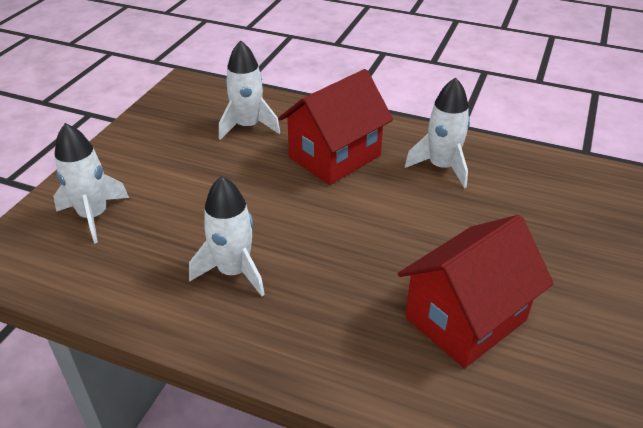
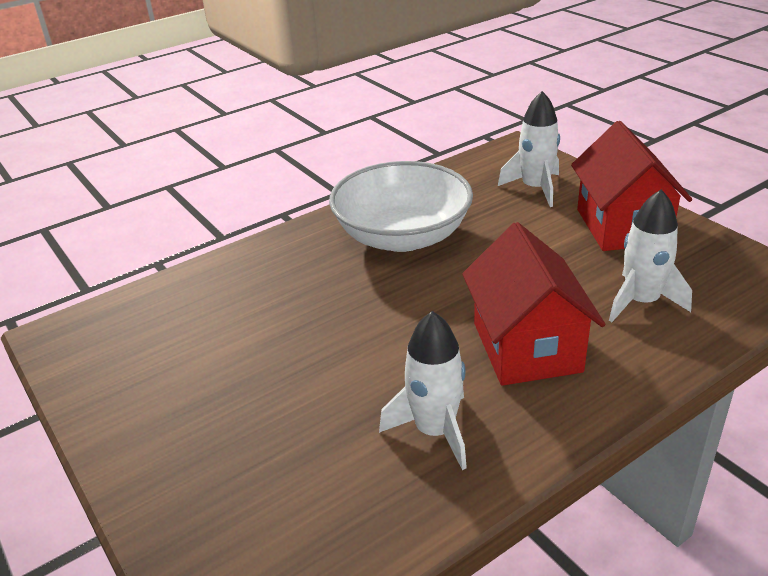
camera: 125 degrees right, 5 degrees down
(234, 272) = (402, 236): white rocket -> white bowl
(465, 319) = (224, 332): red house -> red house (622, 226)

